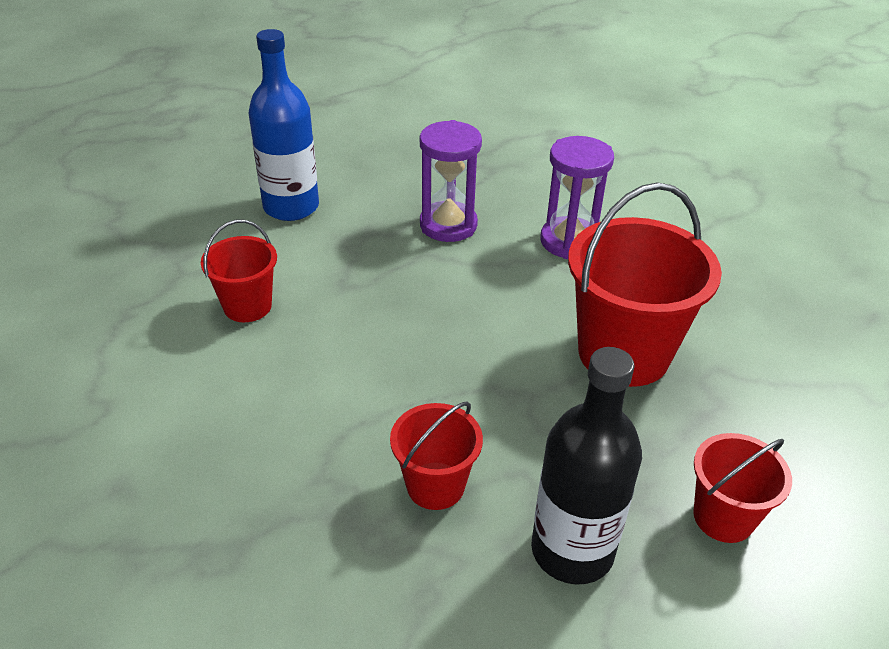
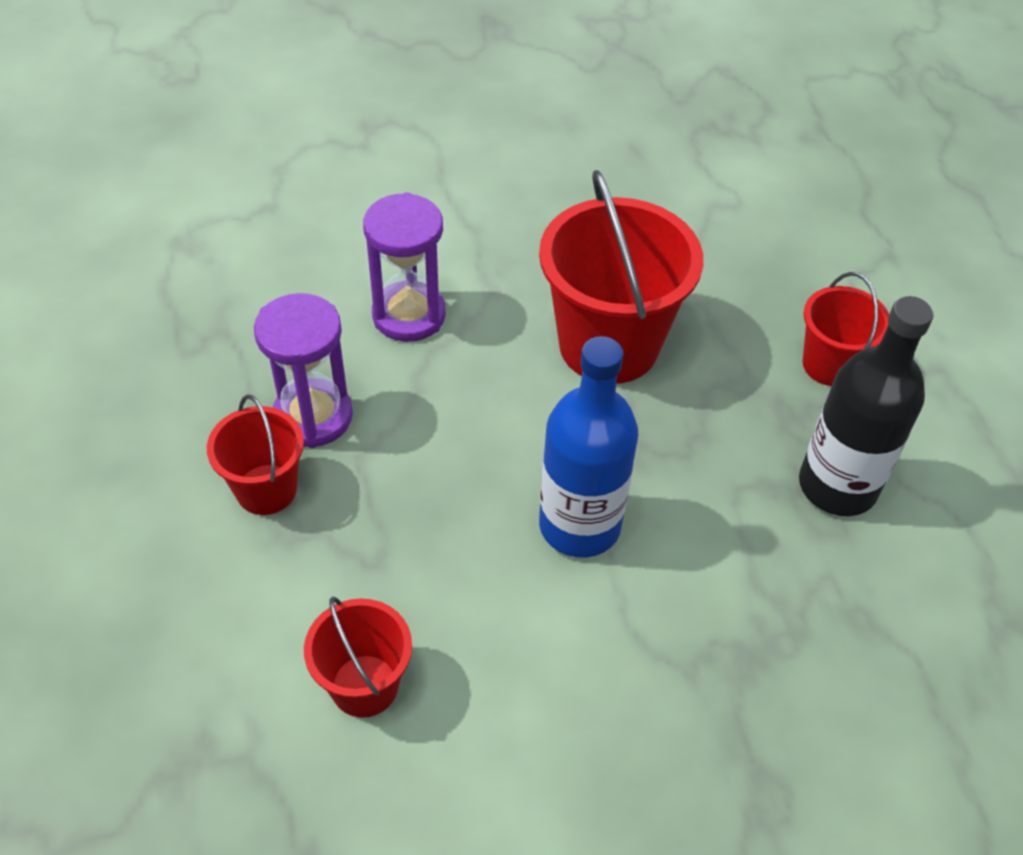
camera: 70 degrees left, 10 degrees up
(291, 207) = (165, 582): blue bottle -> blue bottle (579, 525)
(435, 485) = (732, 568): red bucket -> red bucket (266, 489)

